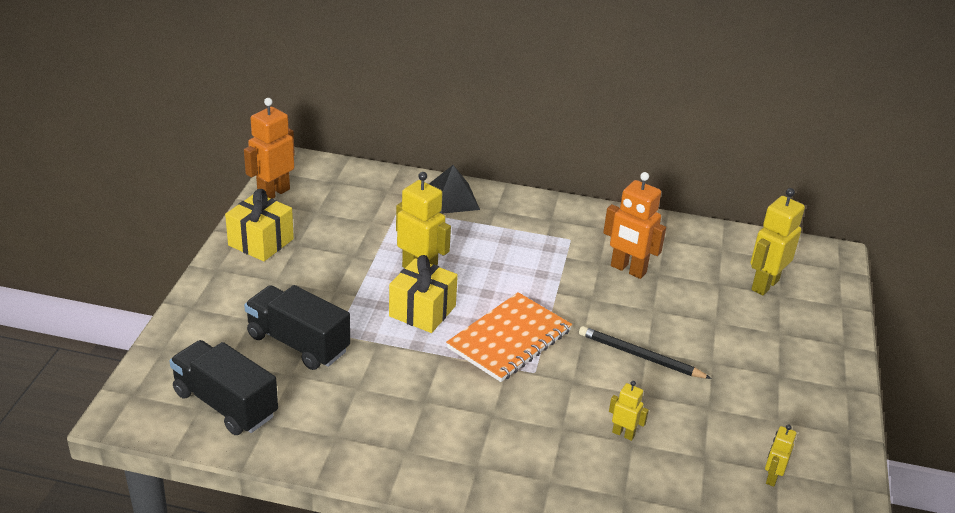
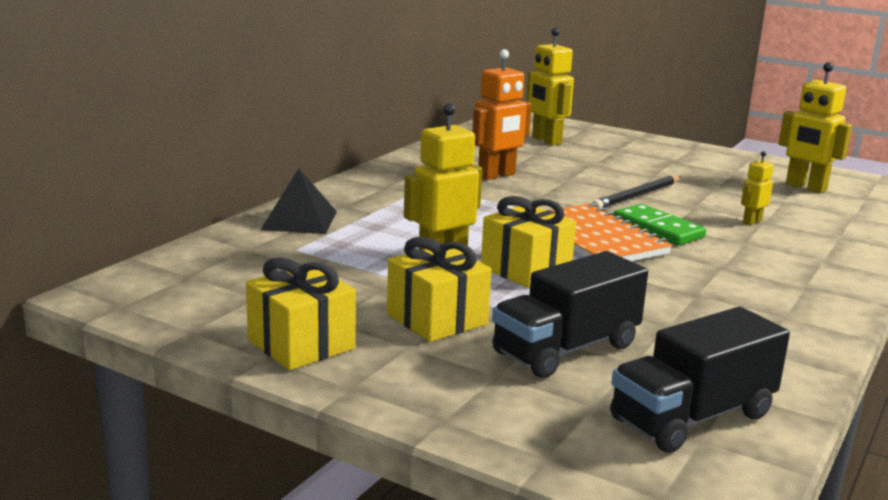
camera: 70 degrees left, 15 degrees down
(273, 193) = (172, 319): orange robot -> none
(318, 285) = (437, 319): none -> yellow gift
(559, 374) = (658, 229): none -> green domino
(772, 477) = (805, 187): yellow robot -> yellow robot, size x1.90

